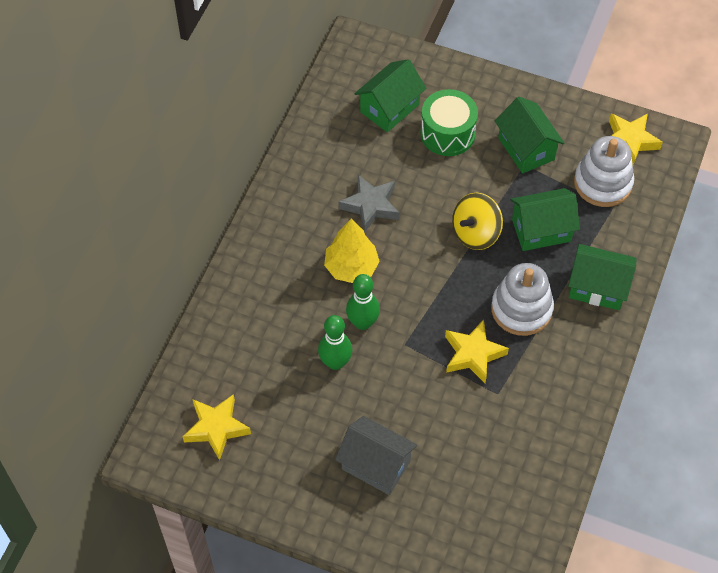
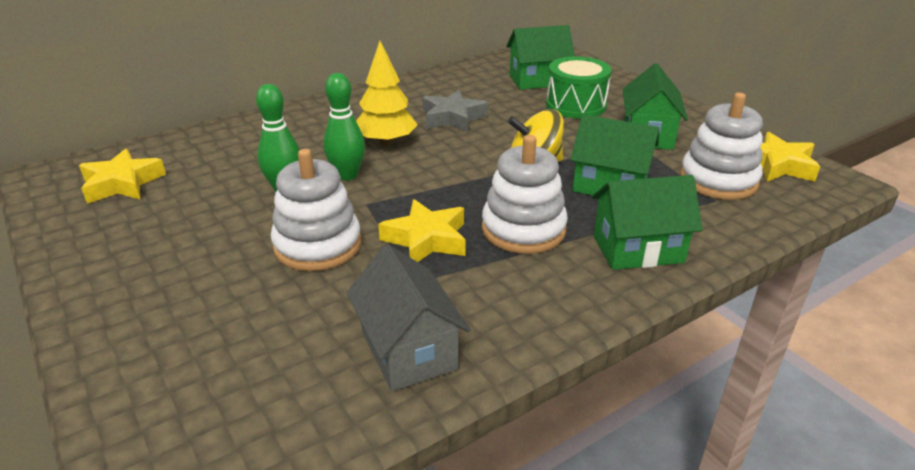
camera: 35 degrees right, 25 degrees down
(376, 465) = (205, 275): grey house -> grey house (408, 350)
(414, 400) = (318, 245): none -> white stacking toy
(597, 287) = (638, 249): green house -> green house turned 60 degrees counterclockwise

